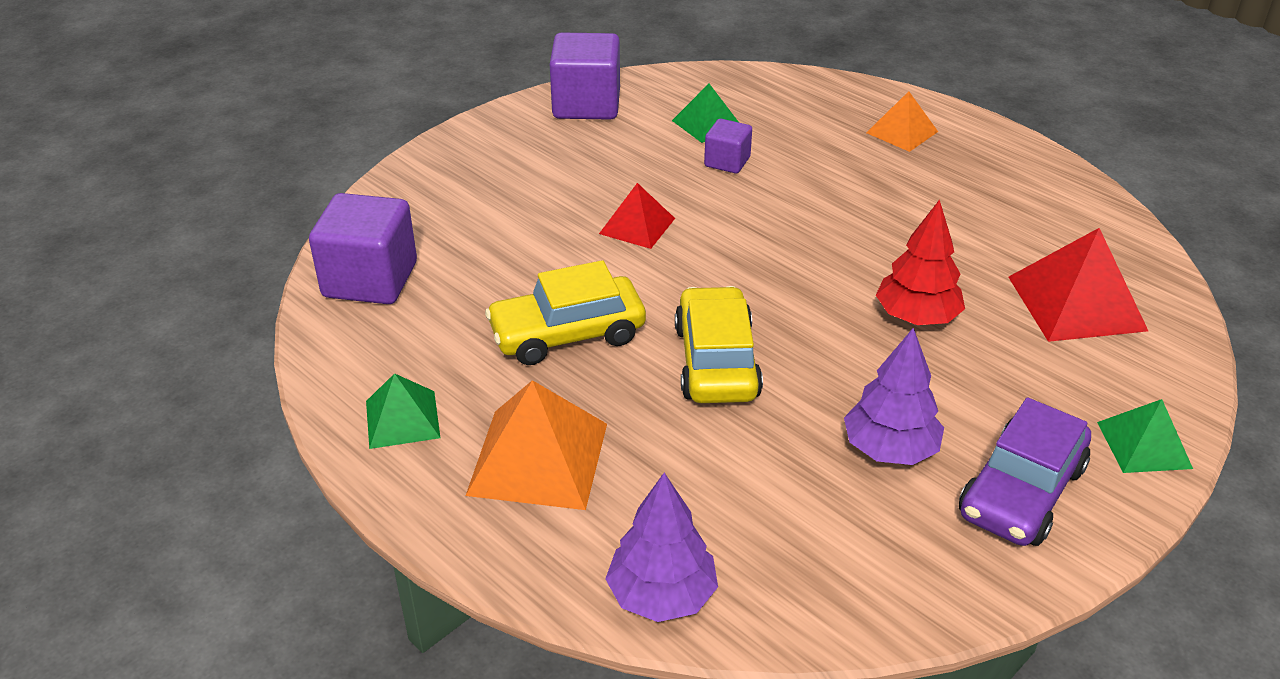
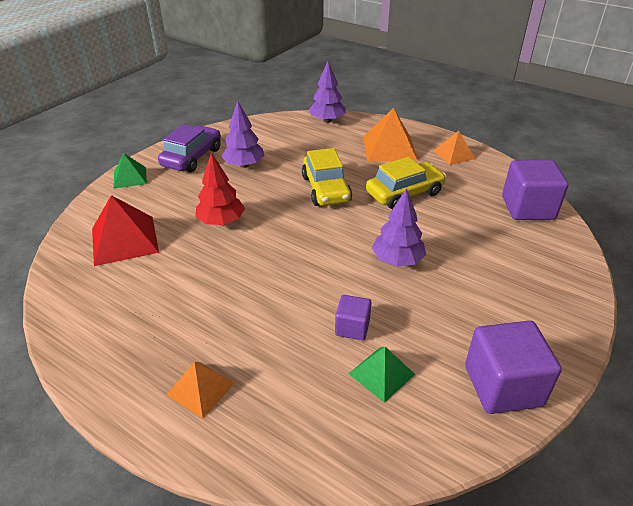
camera: 170 degrees right, 0 degrees up
(402, 419) = (454, 154): green pyramid -> orange pyramid
(637, 226) = (397, 260): red pyramid -> purple tree

